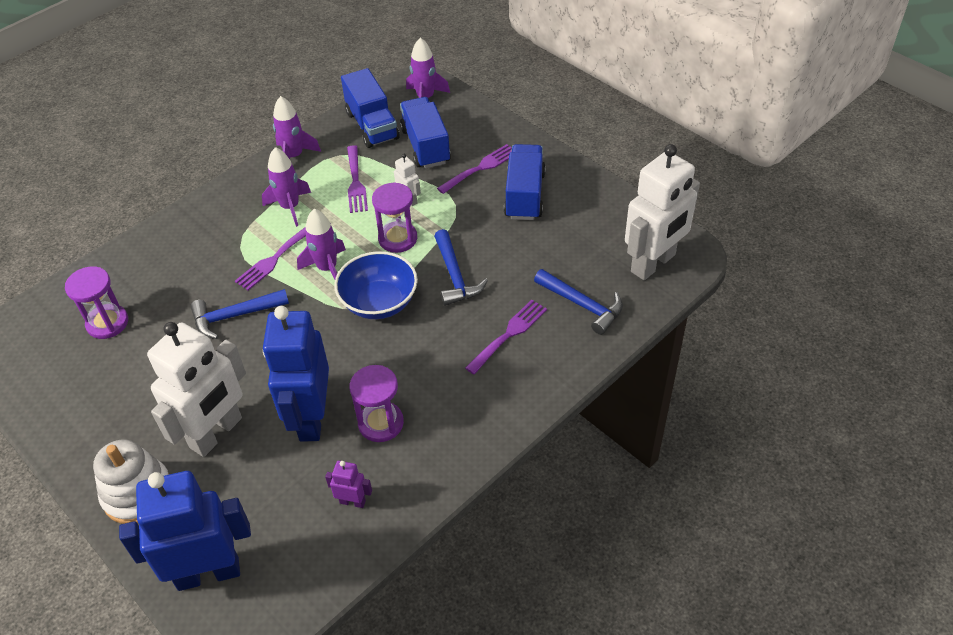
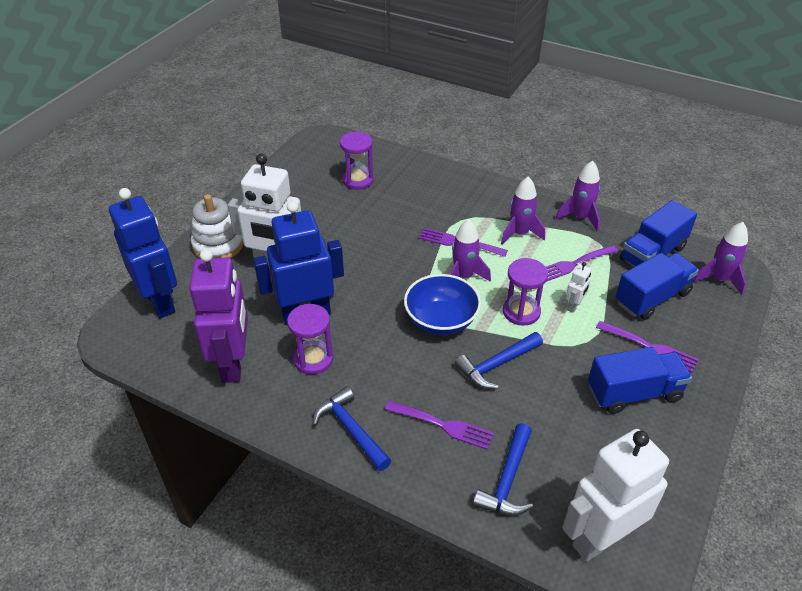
camera: 70 degrees right, 5 degrees down
(235, 316) = (390, 240): blue hammer -> blue hammer (351, 429)
(352, 501) = (233, 363): purple robot -> purple robot, size x2.38
(653, 263) = (600, 538): white robot -> white robot turned 120 degrees clockwise

